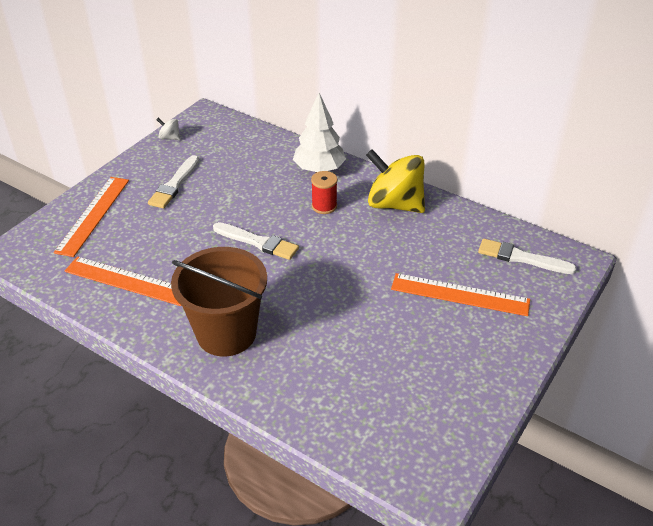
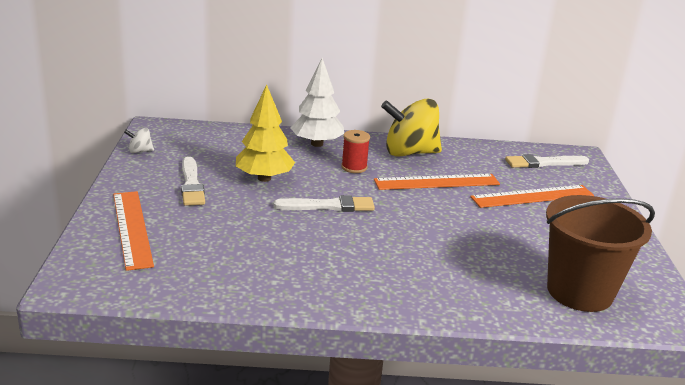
camera: 35 degrees left, 15 degrees down
(127, 281) = (239, 269): orange ruler -> orange ruler (437, 182)
(226, 333) = (386, 278): brown bucket -> brown bucket (579, 292)
(236, 195) = (264, 178): none -> yellow tree

